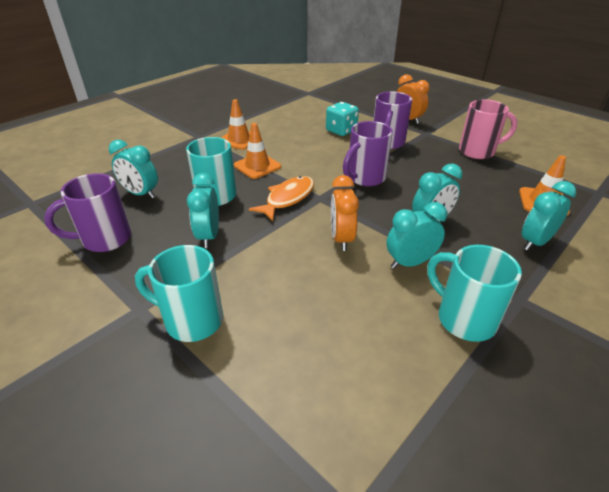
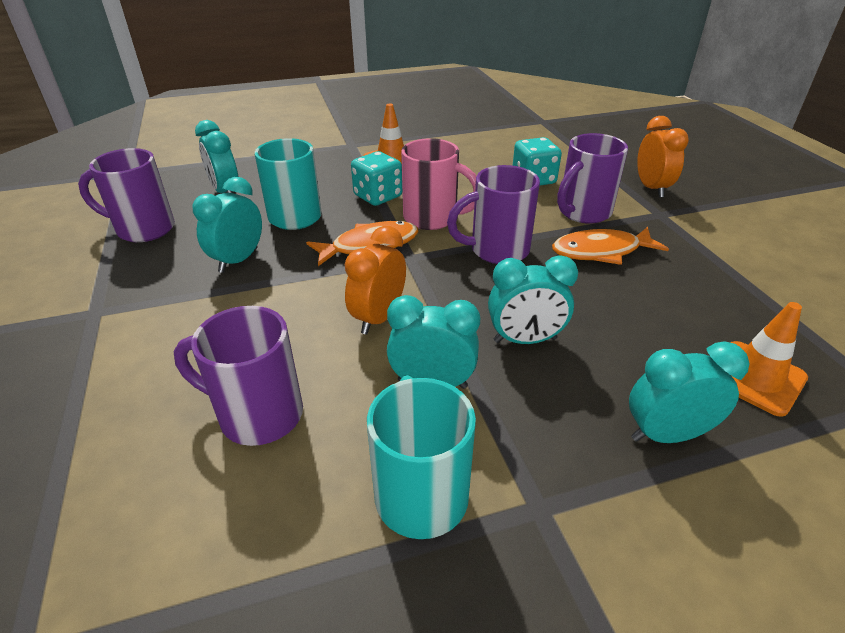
camera: 30 degrees right, 0 degrees up
(191, 320) = (123, 345): turquoise mug -> none
(257, 166) = (378, 196): orange traffic cone -> turquoise dice
(334, 320) = (257, 414): none -> purple mug
(418, 162) = (601, 251): none -> orange fish
(478, 151) = (721, 264): pink mug -> pink mug (433, 218)

